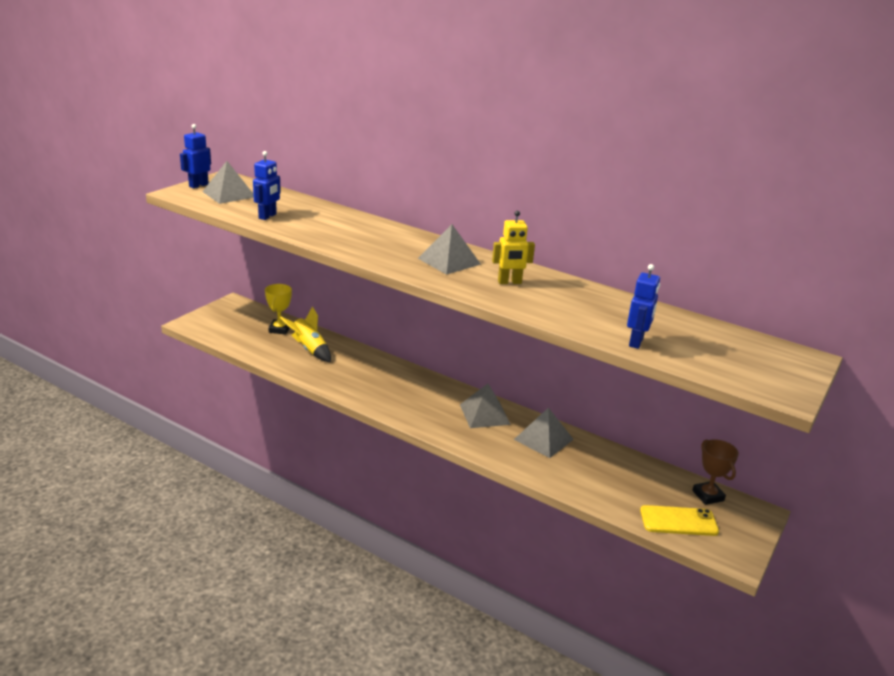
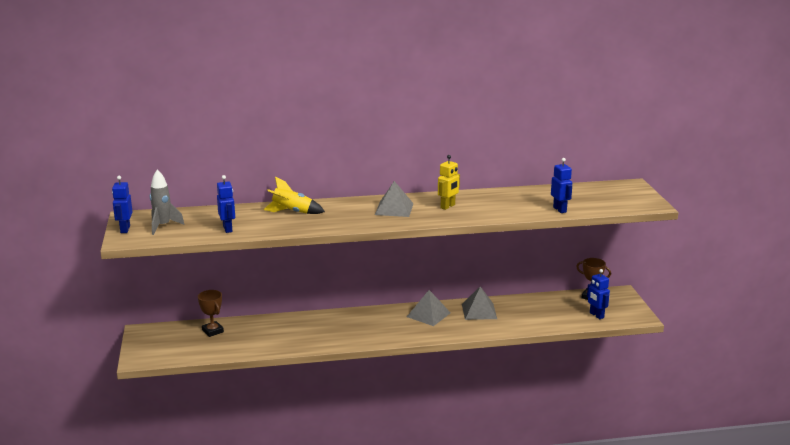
camera: 40 degrees left, 5 degrees down
(229, 194) = (163, 226): grey pyramid -> grey rocket
(279, 329) = (212, 331): yellow trophy -> brown trophy
(309, 349) = (258, 333): yellow rocket -> yellow rocket (292, 212)
(678, 521) = (596, 315): yellow phone -> blue robot

